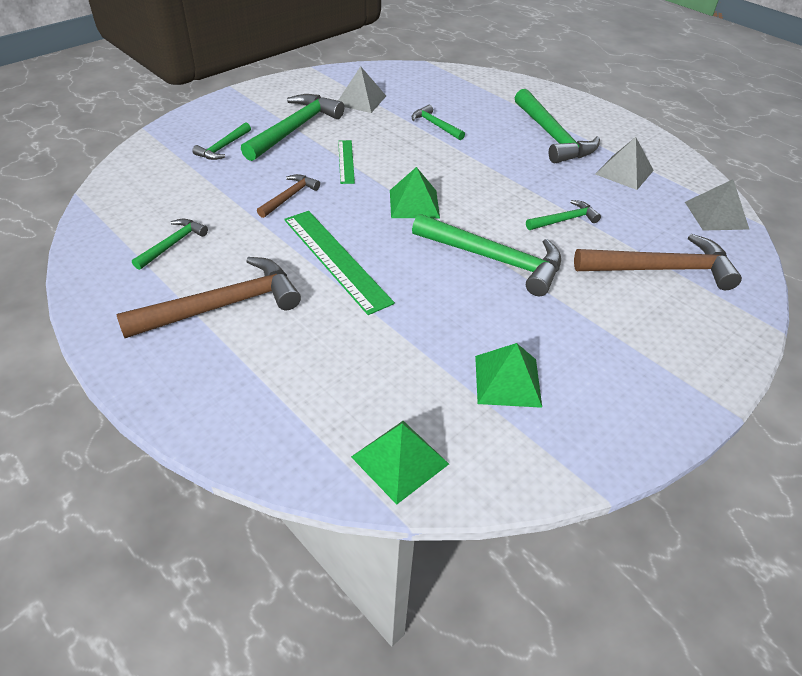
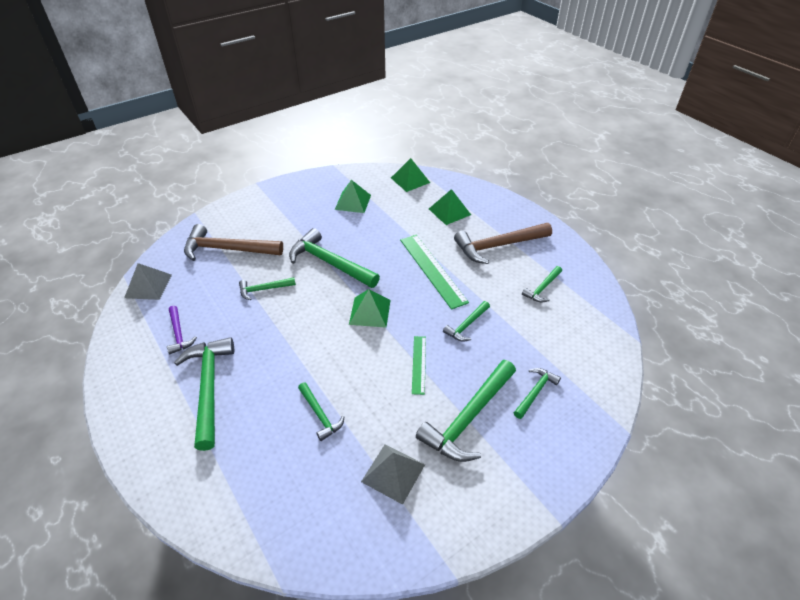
camera: 170 degrees left, 0 degrees up
(289, 197) = (467, 325): brown hammer -> green hammer
(306, 373) = (449, 211): none -> green pyramid
(624, 172) = (179, 334): grey pyramid -> purple hammer

